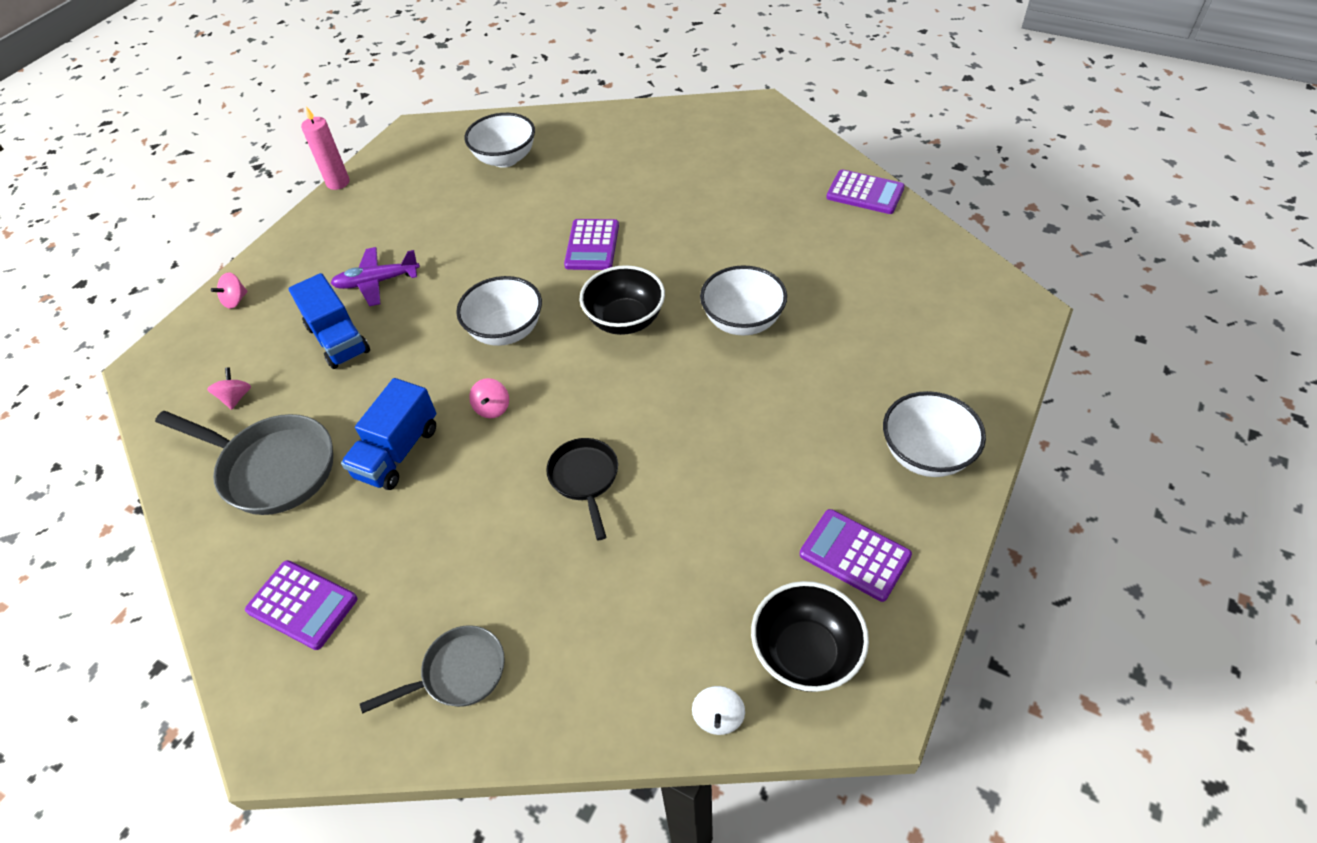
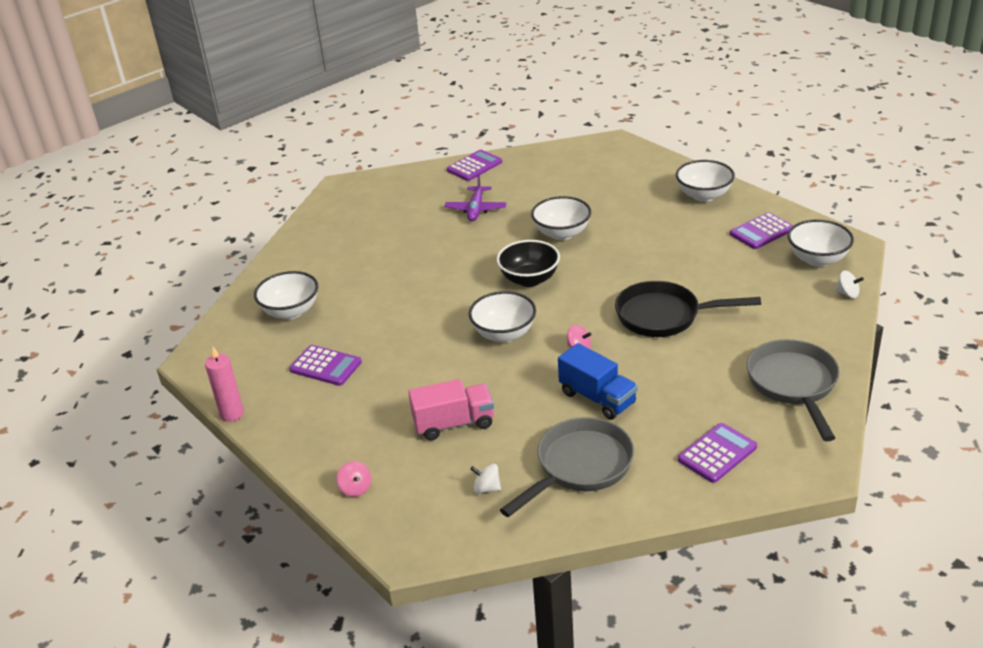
camera: 70 degrees left, 15 degrees down
(236, 398) = (486, 488): pink spinning top -> white spinning top
(338, 339) = (454, 423): blue truck -> pink truck
(377, 282) = (397, 397): purple plane -> purple plane (476, 209)
(458, 673) = (793, 385): grey pan -> grey pan, size x1.65
(585, 479) = (664, 316): black pan -> black pan, size x1.65
(592, 245) = (439, 282): purple calculator -> purple calculator (325, 366)
(805, 653) = (817, 259): black bowl -> white bowl

